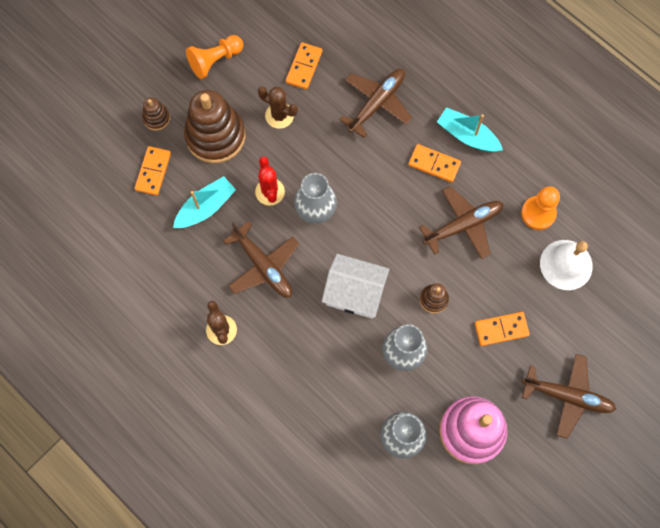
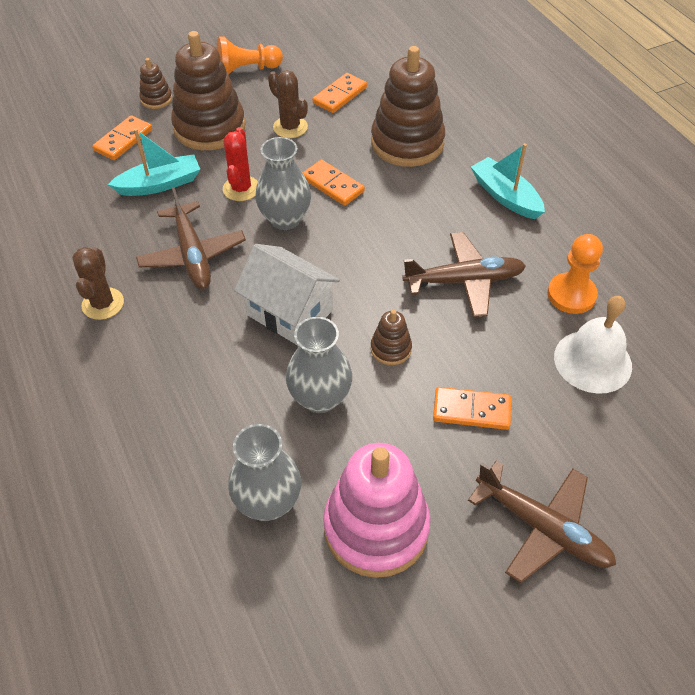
camera: 20 degrees right, 20 degrees down
(376, 103) = (407, 143): brown plane -> brown stacking toy
(434, 164) = (452, 212): orange domino -> orange domino (332, 185)

